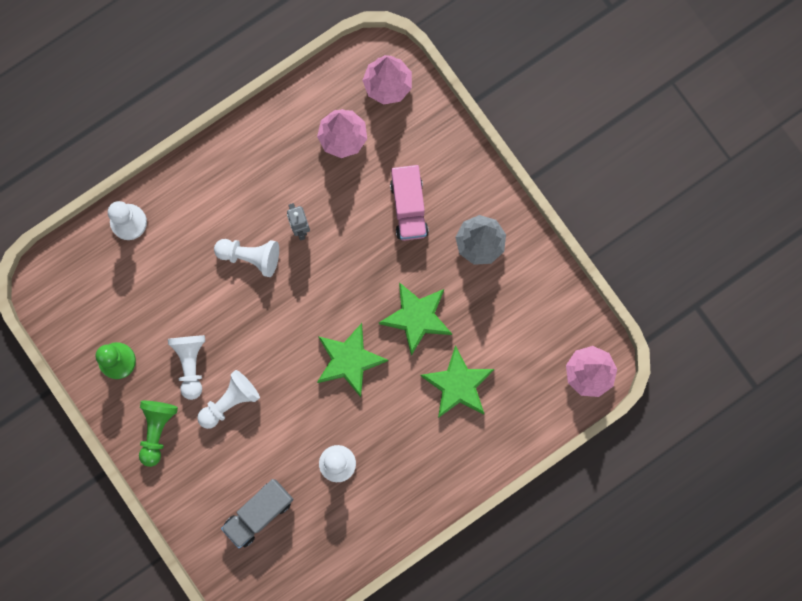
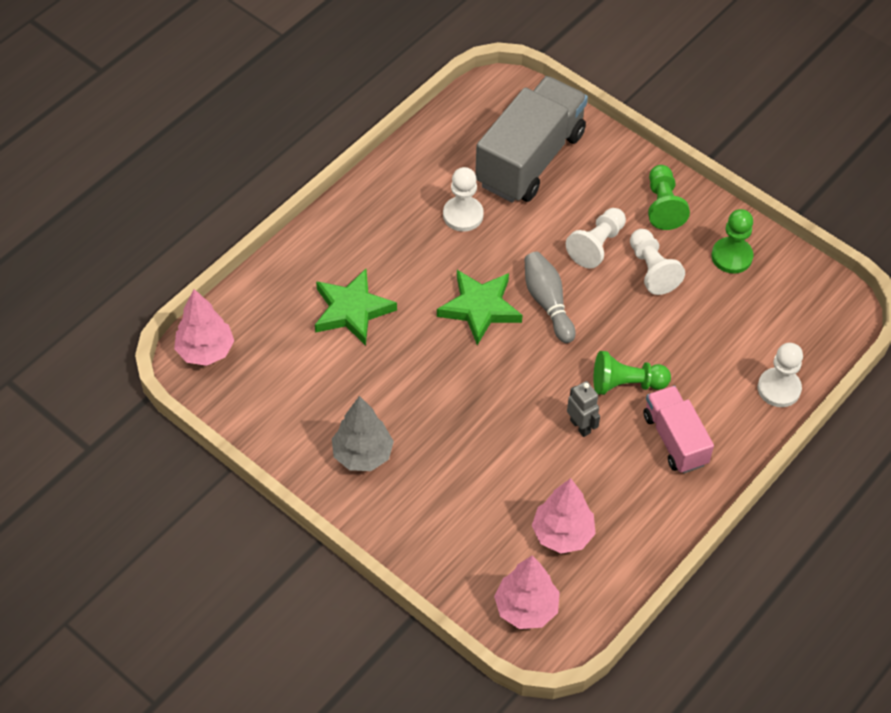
camera: 165 degrees right, 25 degrees down
(250, 257) = (626, 384): white pawn -> green pawn
(259, 513) = (530, 159): grey truck -> grey truck, size x1.73
(290, 352) = (547, 303): none -> grey bowling pin
(409, 208) = (458, 474): pink truck -> pink truck (675, 439)
(416, 317) = (416, 364): green star -> none

